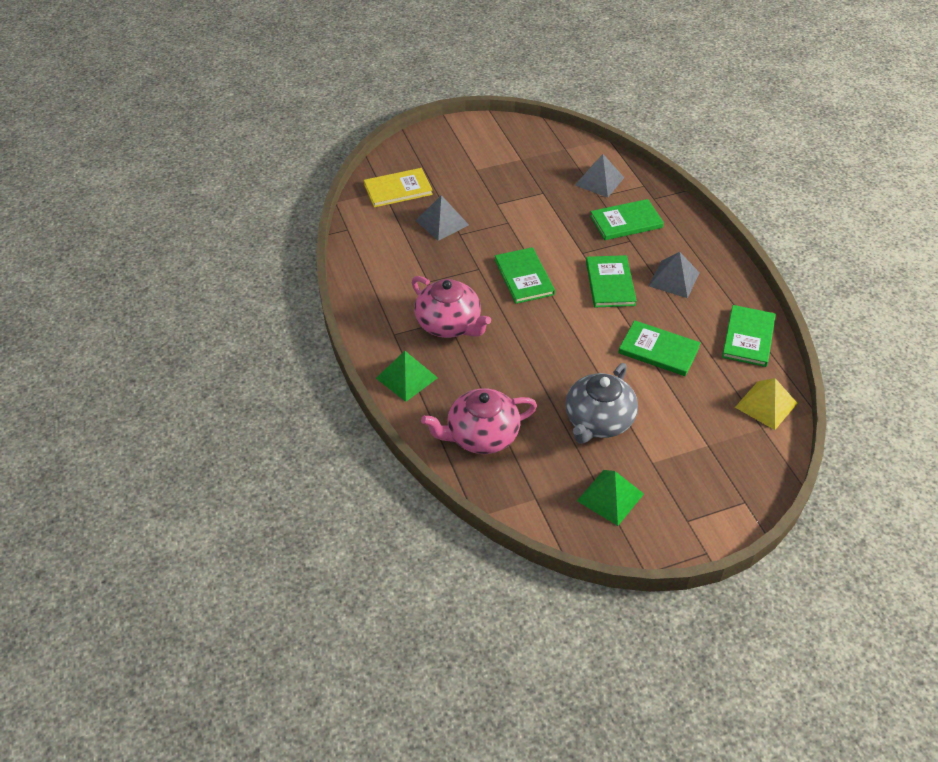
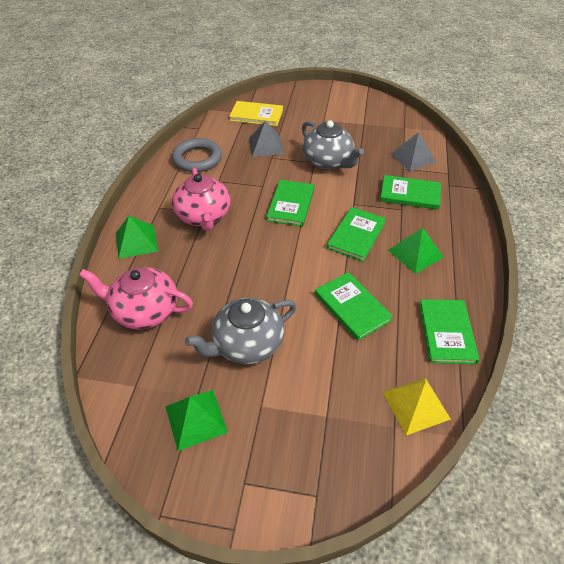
camera: 30 degrees right, 0 degrees up
(382, 265) = (197, 159): none -> grey ring
(521, 216) = (328, 161): none -> grey teapot
(674, 279) = (415, 253): grey pyramid -> green pyramid
(748, 337) = (447, 332): green book -> green book turned 45 degrees counterclockwise

